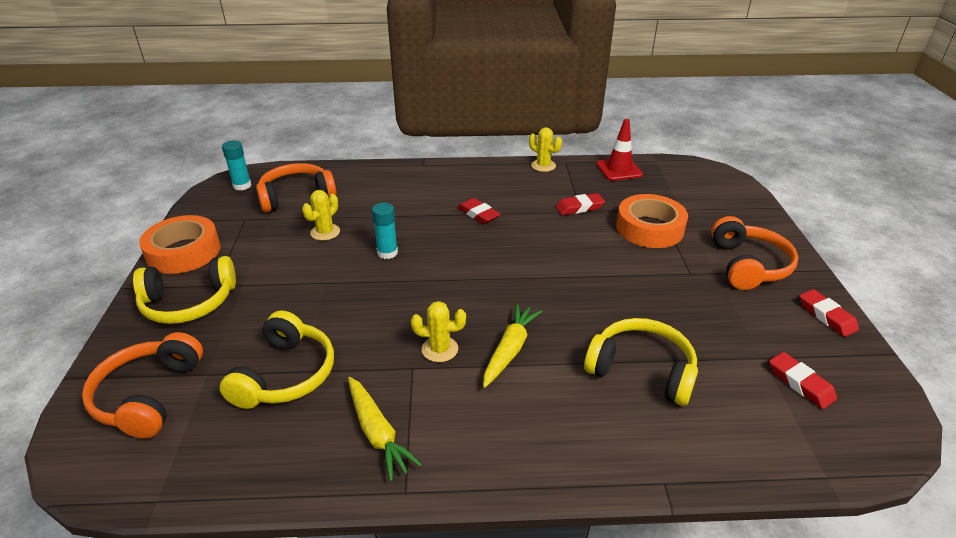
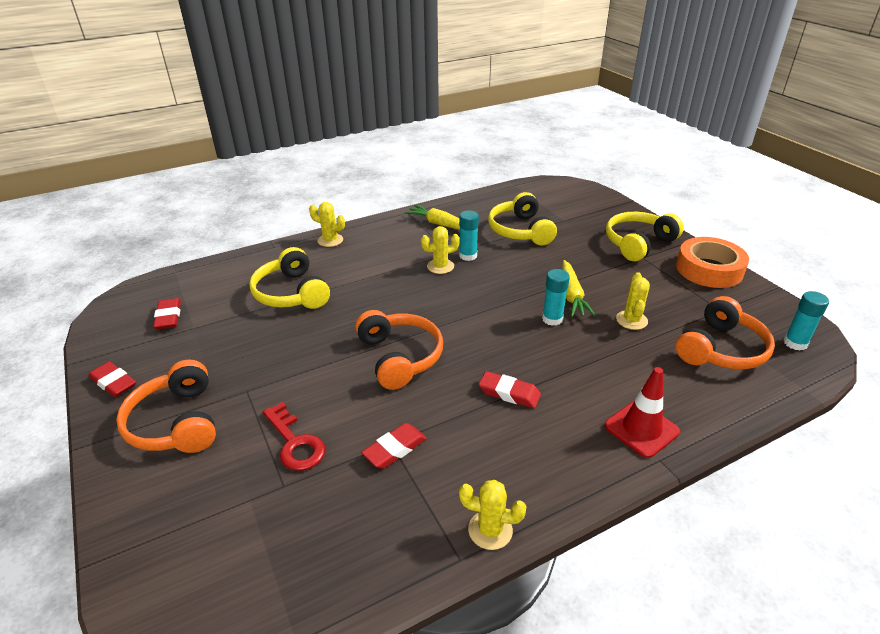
camera: 155 degrees right, 0 degrees up
(148, 395) = (578, 206): orange headphones -> orange headphones (400, 357)
(393, 354) = (468, 256): none -> turquoise glue stick
(510, 350) = (391, 279): yellow carrot -> yellow carrot (571, 295)
(567, 461) = (330, 240): none -> yellow cactus
(619, 169) = (361, 572): red traffic cone -> red traffic cone (641, 429)
(641, 370) = (291, 293): yellow headphones -> yellow headphones turned 60 degrees clockwise
(649, 228) = (295, 442): orange tape -> red key
(800, 383) = (168, 317): red eraser -> red eraser turned 45 degrees clockwise

